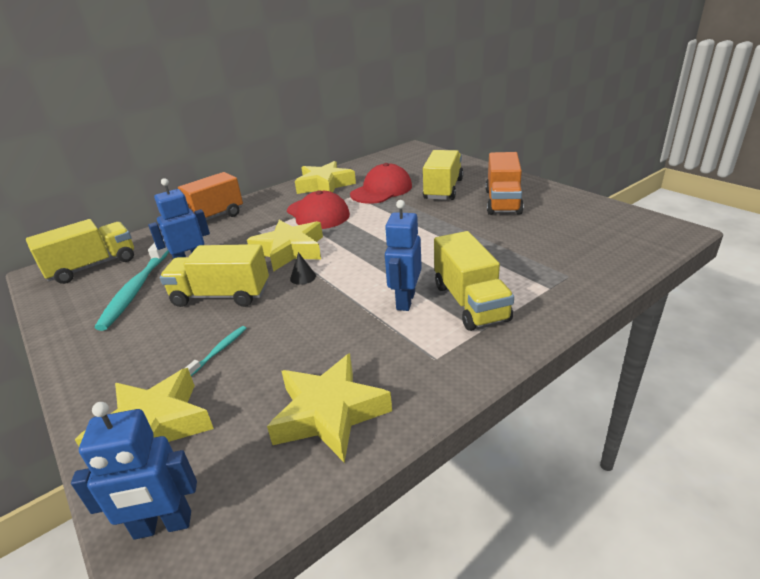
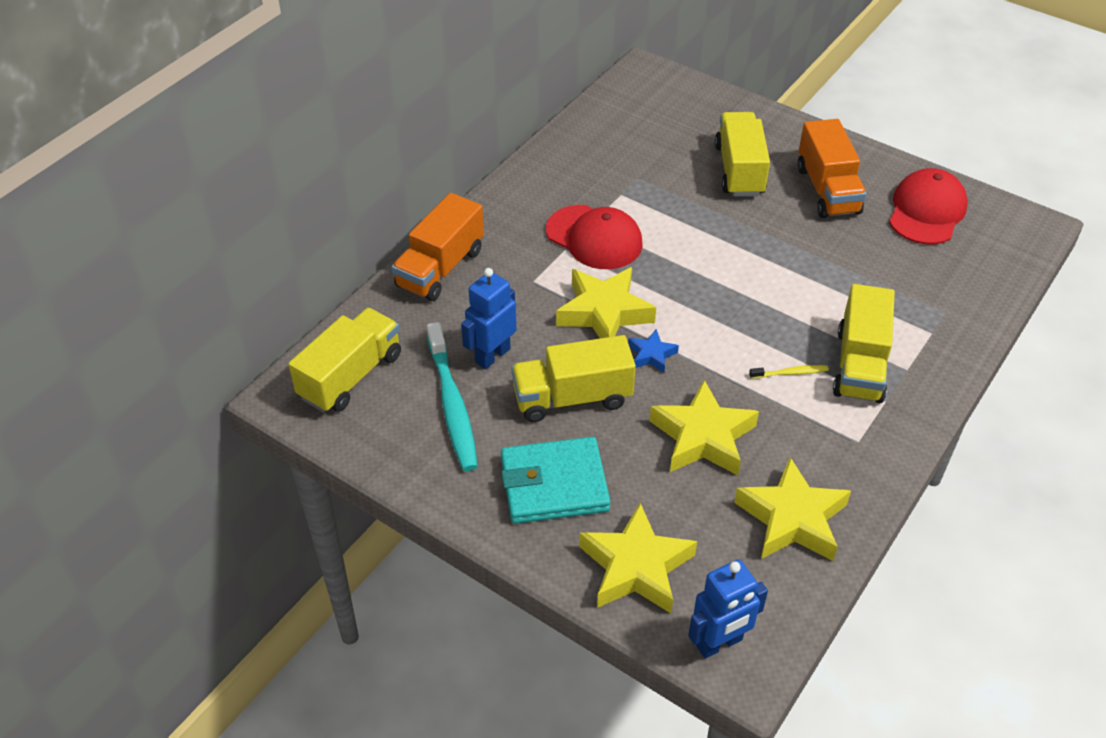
camera: 20 degrees left, 15 degrees up
(152, 350) = (554, 484): none -> turquoise wallet
(220, 350) = (631, 471): turquoise toothbrush -> none
(303, 277) = (652, 355): black cone -> blue star
(325, 185) = (563, 174): yellow star -> yellow star (703, 437)
(381, 190) = (654, 179): red cap -> red cap (927, 211)
(405, 301) = (790, 373): blue robot -> yellow toothbrush
(470, 302) = (859, 365): yellow truck -> yellow truck turned 45 degrees clockwise

